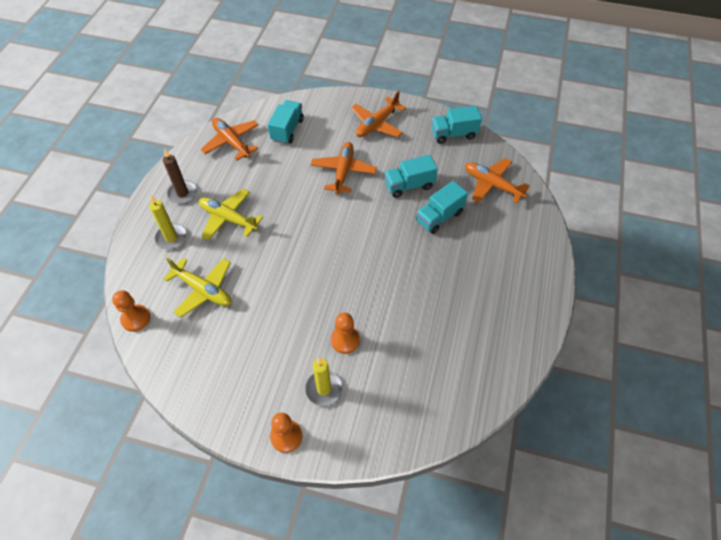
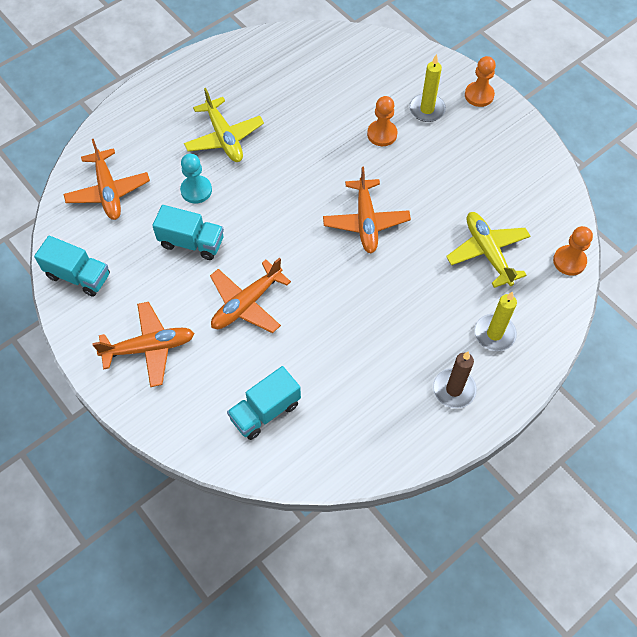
camera: 145 degrees left, 5 degrees up
(228, 218) = (417, 320): yellow plane -> yellow plane (224, 137)
(232, 142) = (349, 436): orange plane -> orange plane (366, 222)
(439, 217) = (196, 190): turquoise truck -> turquoise pawn

